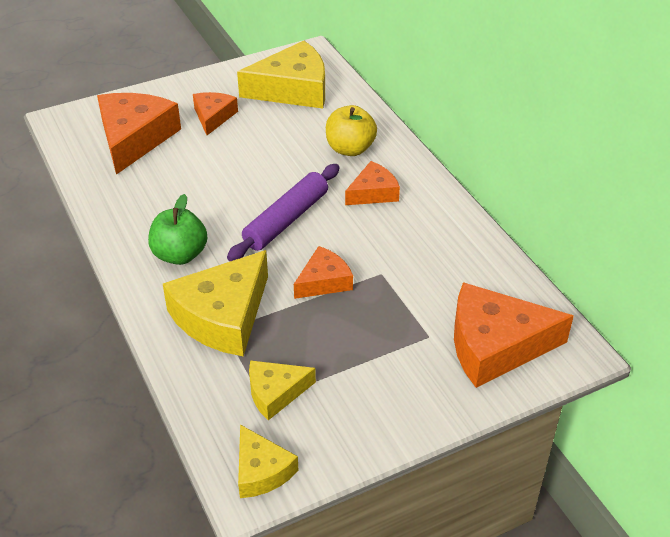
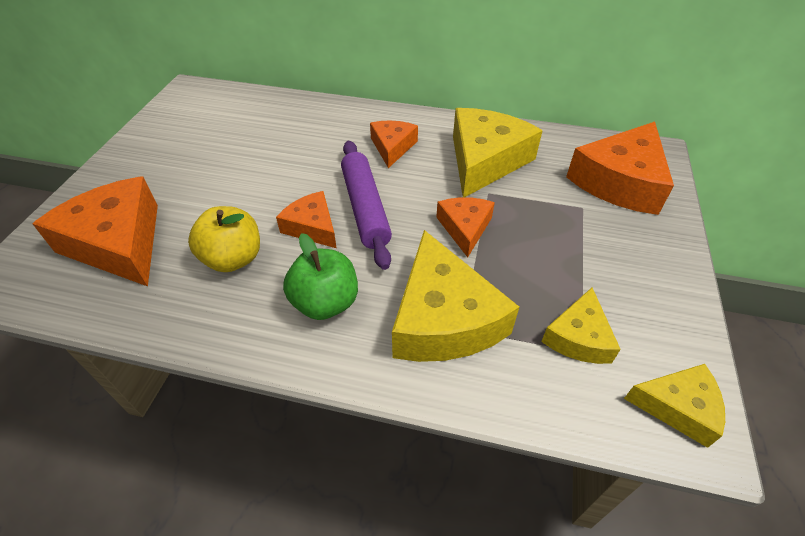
camera: 50 degrees left, 5 degrees up
(213, 117) = (174, 177): orange cheese -> orange cheese (312, 227)
(293, 89) = (215, 119): yellow cheese -> yellow cheese (485, 160)
(350, 149) = (327, 131): yellow apple -> yellow apple (233, 258)

